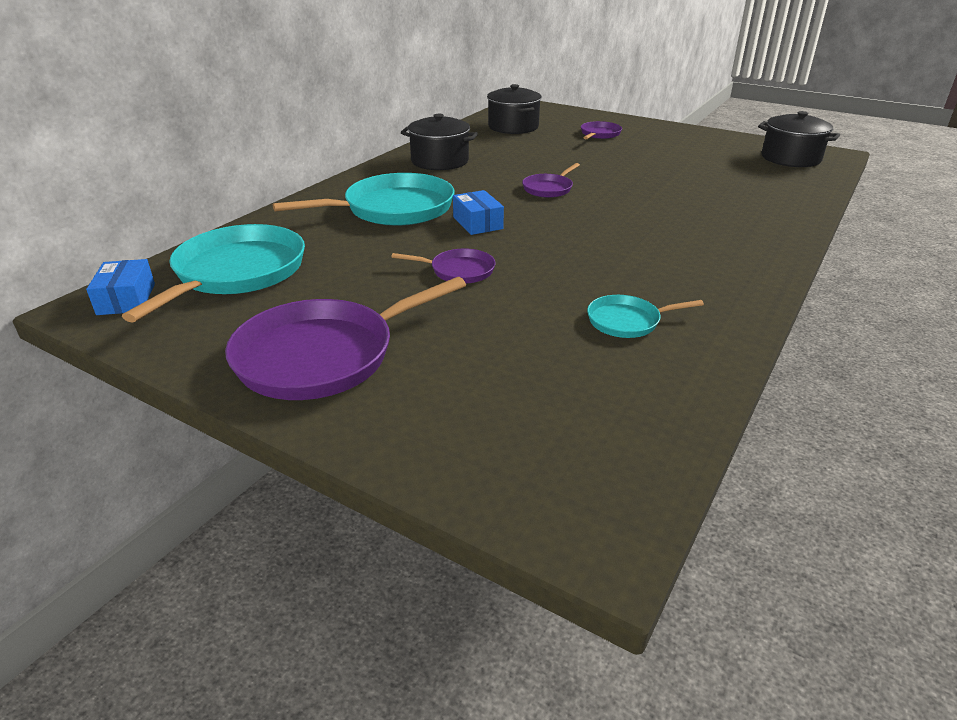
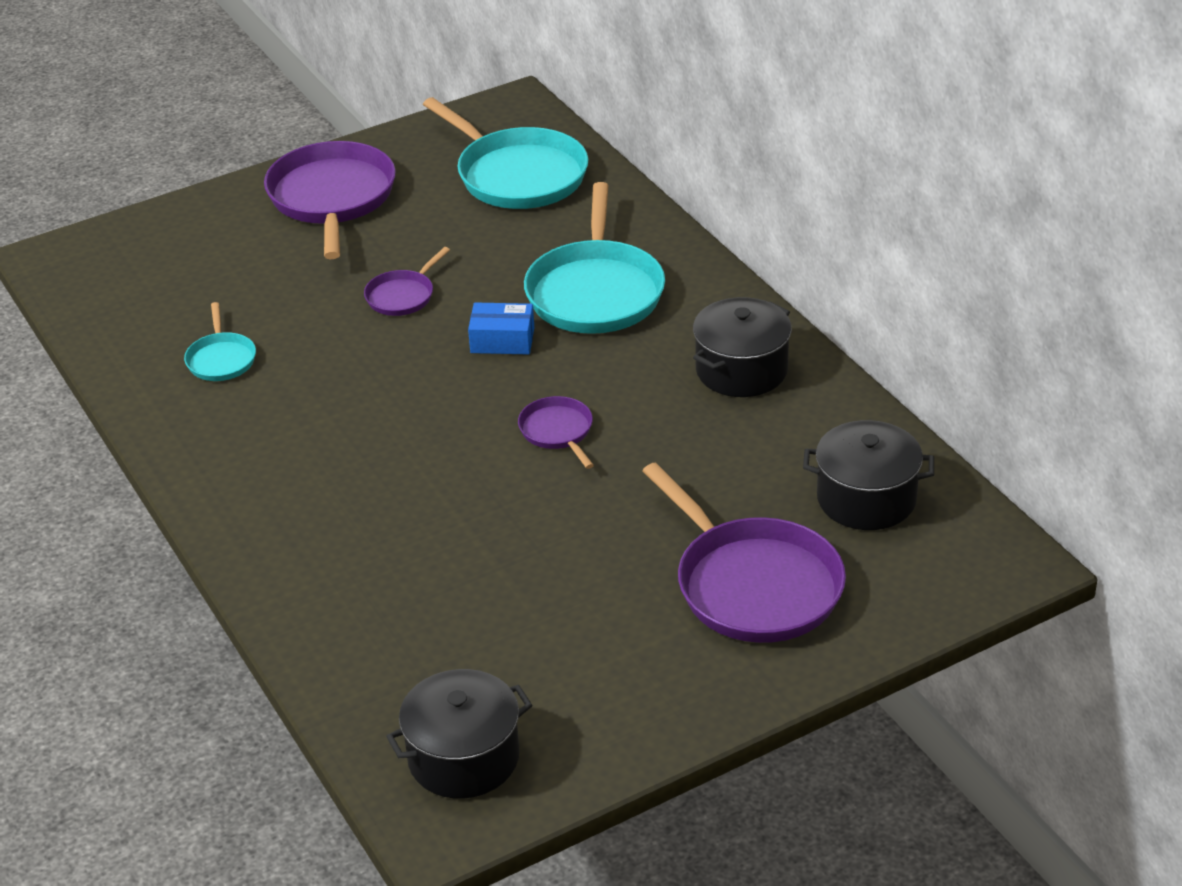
camera: 120 degrees right, 5 degrees up
(126, 299) = (516, 121): blue box -> none
(599, 134) = (753, 585): purple pan -> purple pan, size x2.03
(627, 321) = (221, 359): turquoise pan -> turquoise pan turned 150 degrees clockwise

